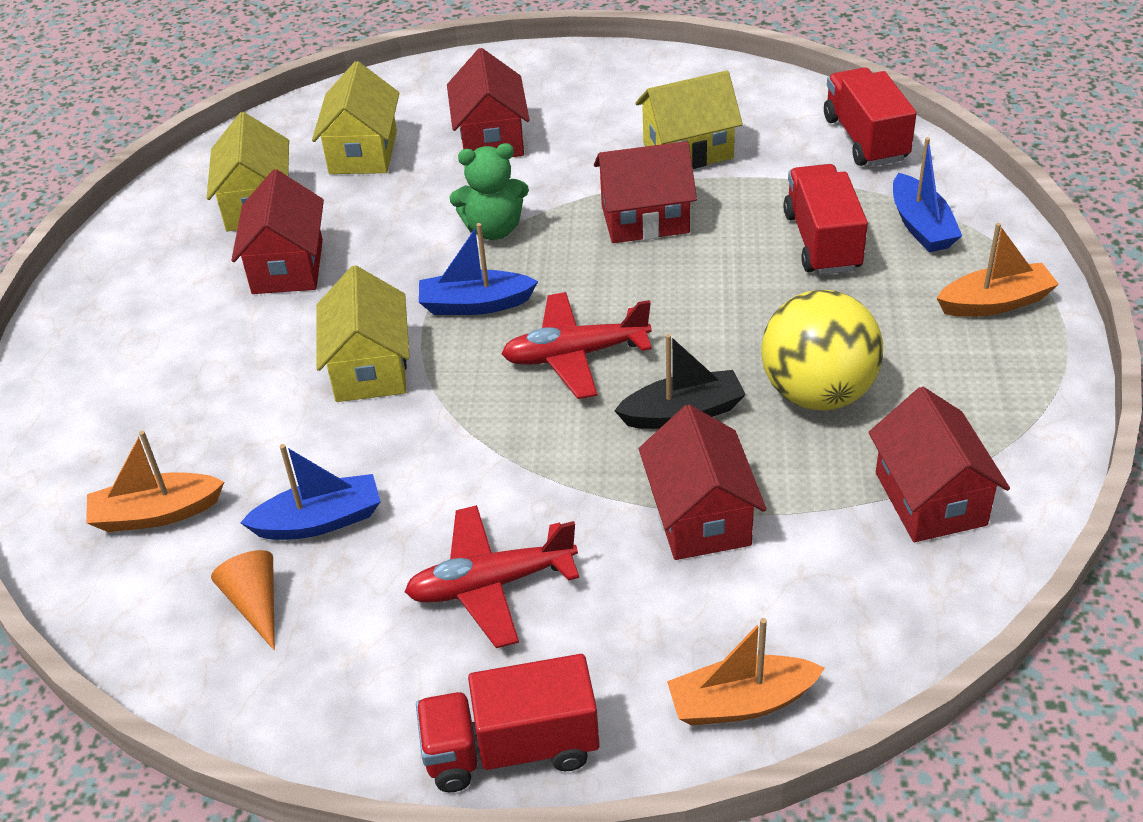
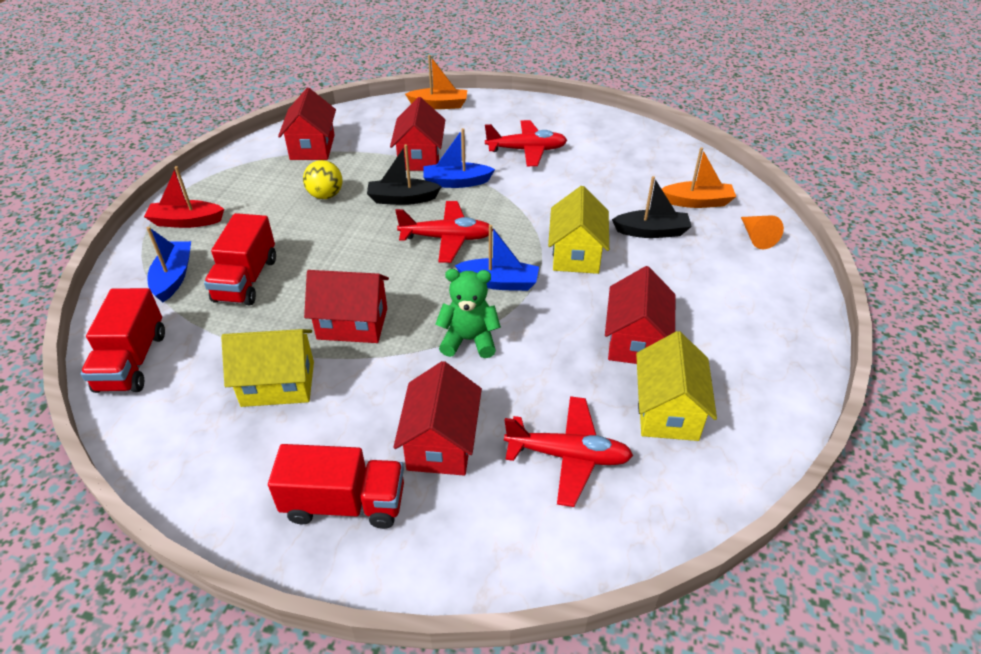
camera: 170 degrees left, 0 degrees up
(247, 433) = (651, 232): none -> black boat
(255, 603) = (638, 160): orange cone -> orange cone (756, 237)
(320, 521) = (607, 185): blue boat -> blue boat (456, 182)
(363, 152) = (568, 456): yellow house -> red plane
(511, 748) = (531, 106): red truck -> red truck (344, 503)
(817, 393) = (325, 195): yellow ball -> yellow ball, size x0.57
(995, 303) = (186, 221): orange boat -> red boat

